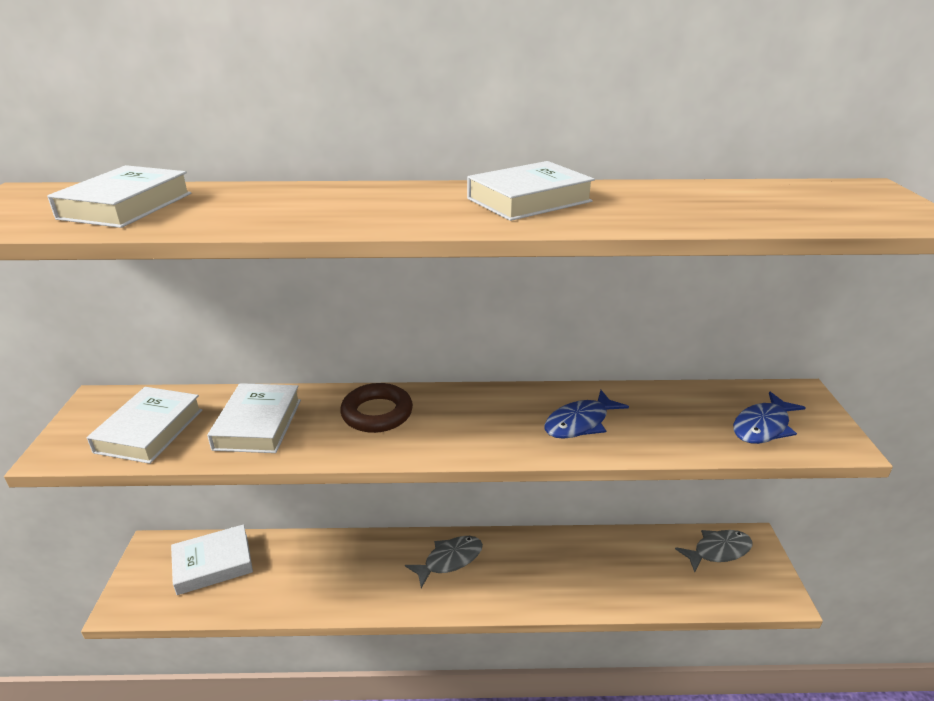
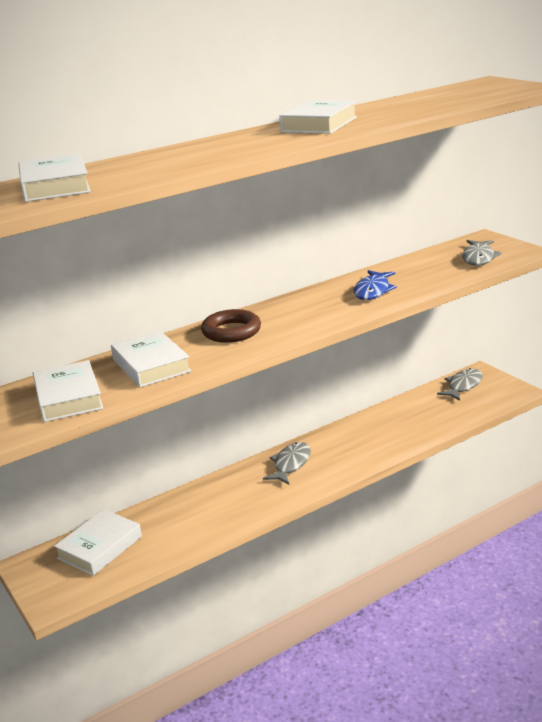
camera: 30 degrees left, 5 degrees down
(763, 427) = (478, 258): blue fish -> grey fish

